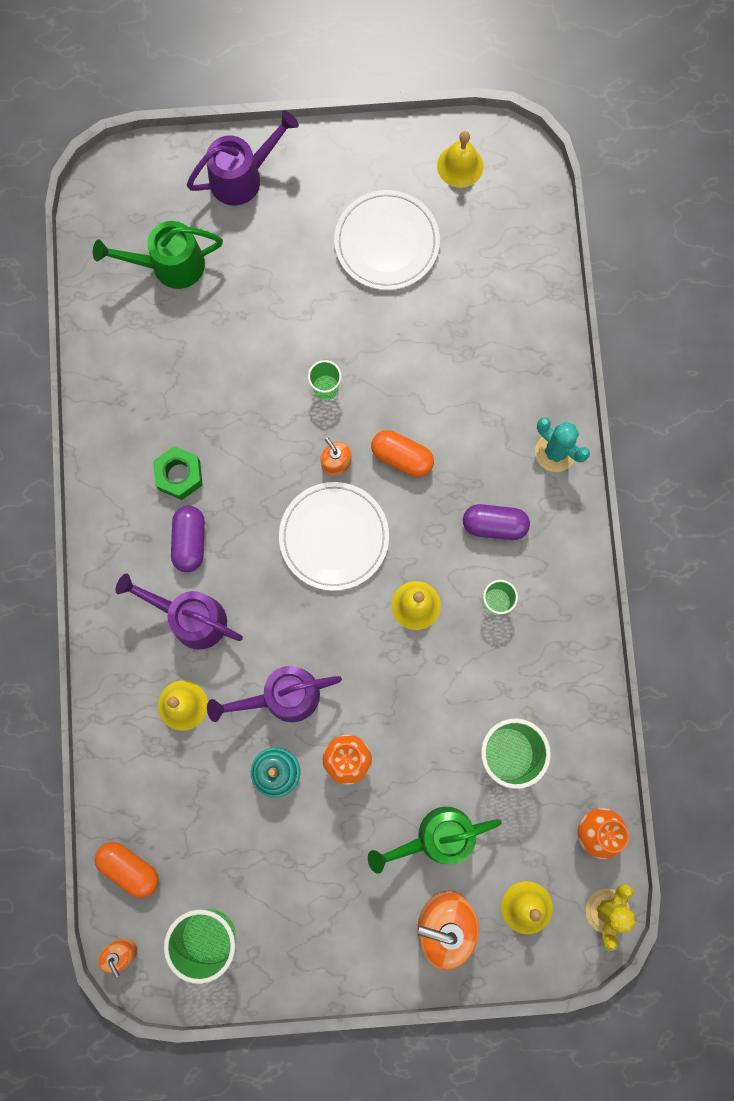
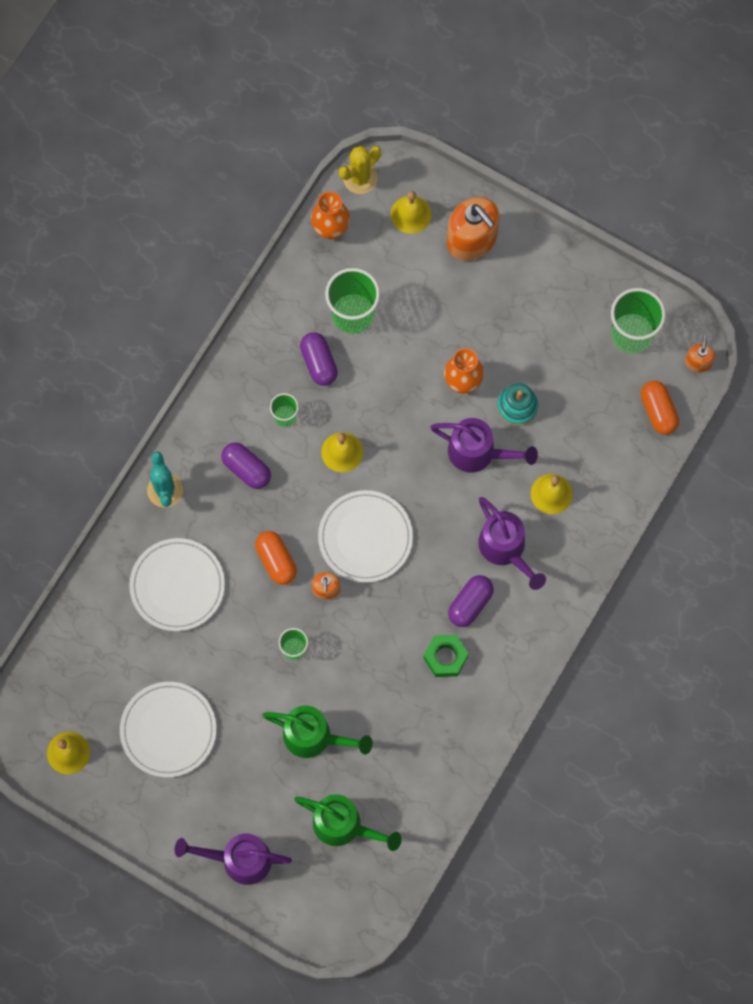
camera: 145 degrees left, 5 degrees down
(436, 838) = (438, 294): green watering can -> green watering can (314, 737)
(476, 373) = (177, 585): none -> white plate
(503, 679) = (319, 363): none -> purple capsule

